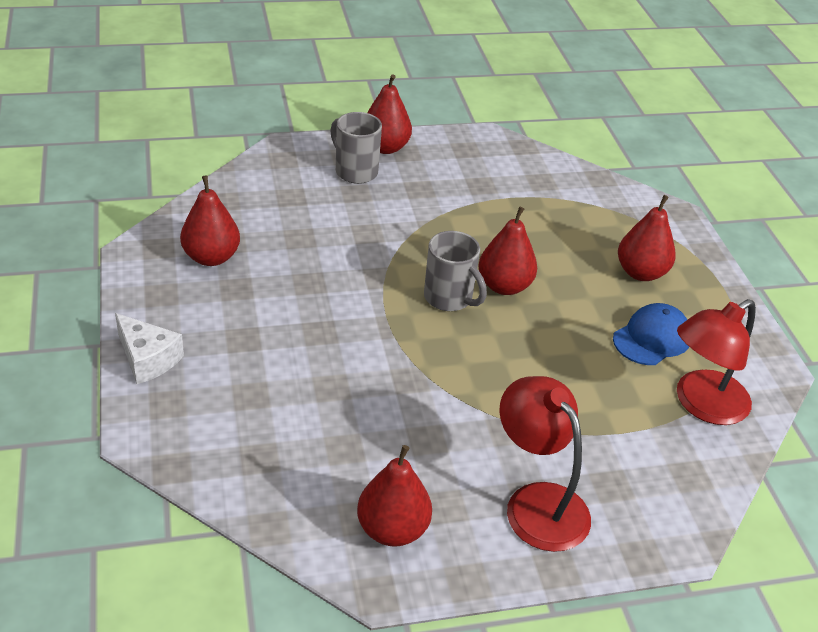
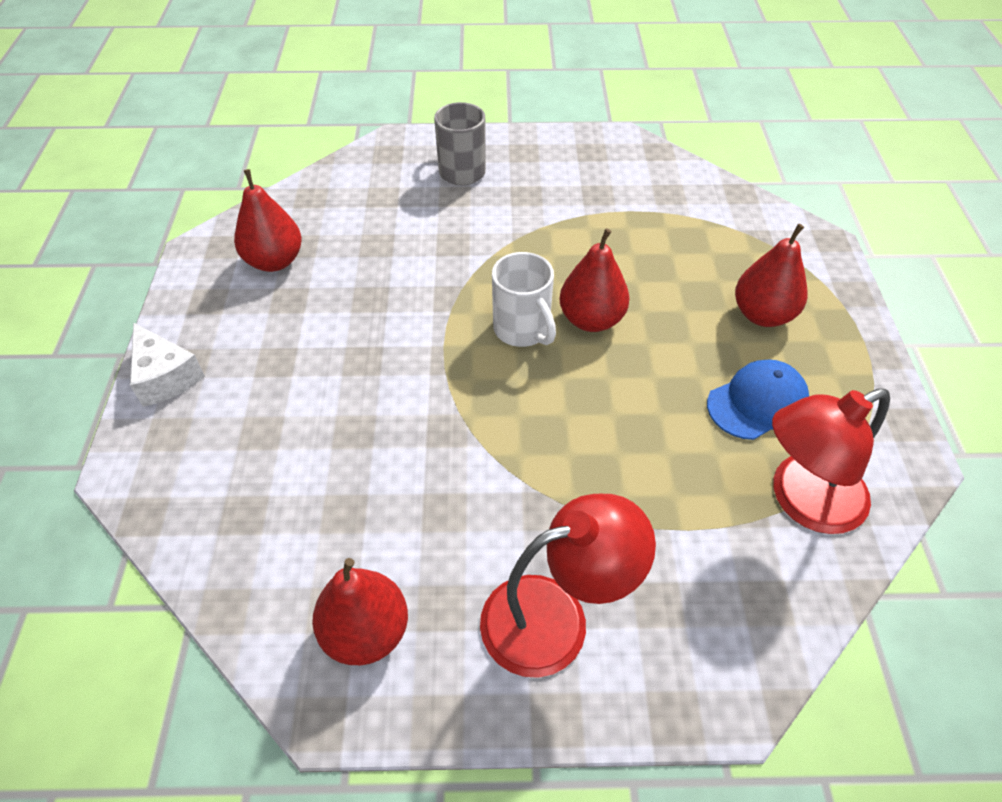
camera: 15 degrees right, 10 degrees up
(385, 147) = (502, 145): red pear -> none
(449, 298) = (522, 330): grey mug -> white mug
(537, 502) = (555, 617): red lamp -> red lamp turned 90 degrees clockwise

